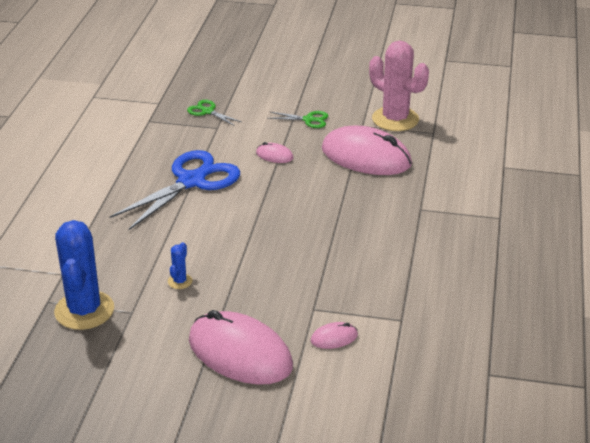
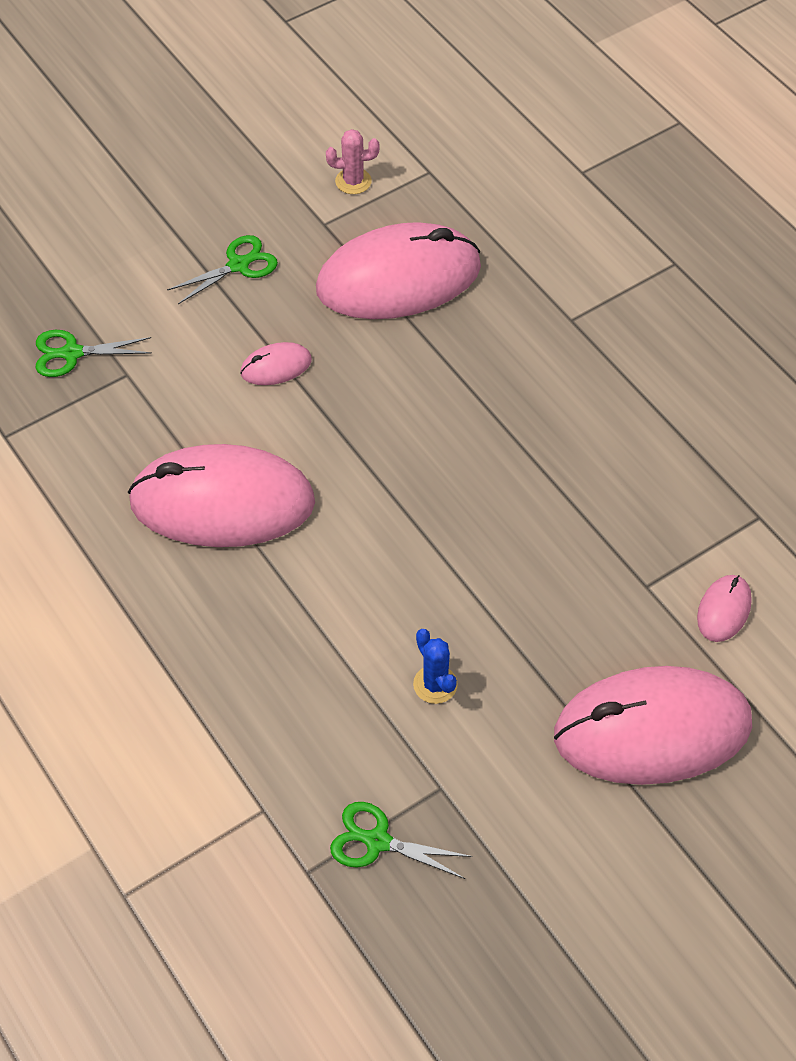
camera: 45 degrees left, 20 degrees up
(84, 310) = (377, 841): blue cactus -> green scissors
(191, 181) = (222, 502): blue scissors -> pink mouse
(395, 119) = (353, 181): pink cactus -> pink cactus, size x0.43

